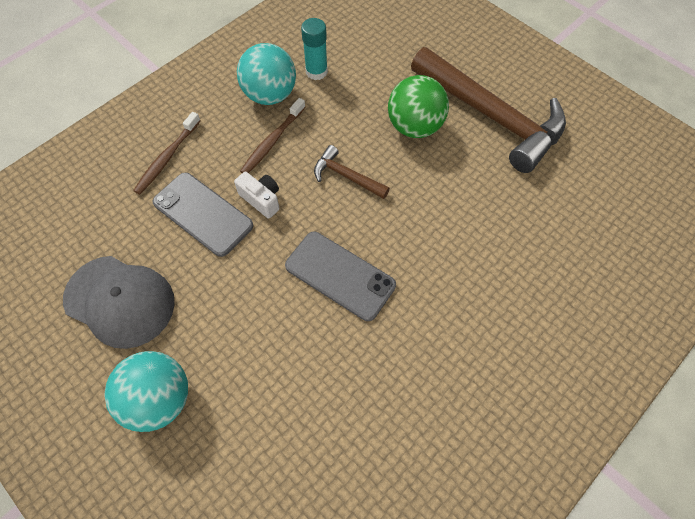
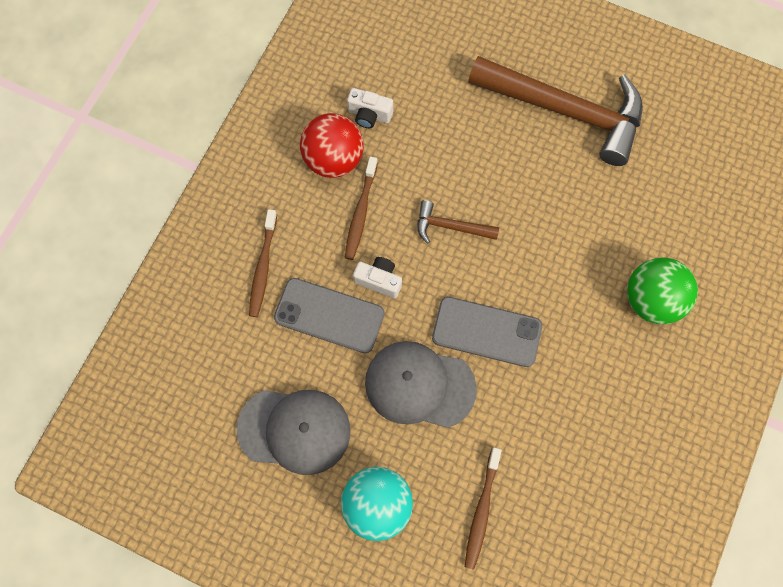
camera: 20 degrees left, 10 degrees up
(254, 301) = (419, 385): none -> grey cap
(258, 445) = (481, 510): none -> brown toothbrush
(270, 95) = (333, 159): turquoise ball -> red ball
(316, 72) = (369, 115): turquoise glue stick -> white camera
(414, 126) = (495, 148): green ball -> green ball (651, 299)

